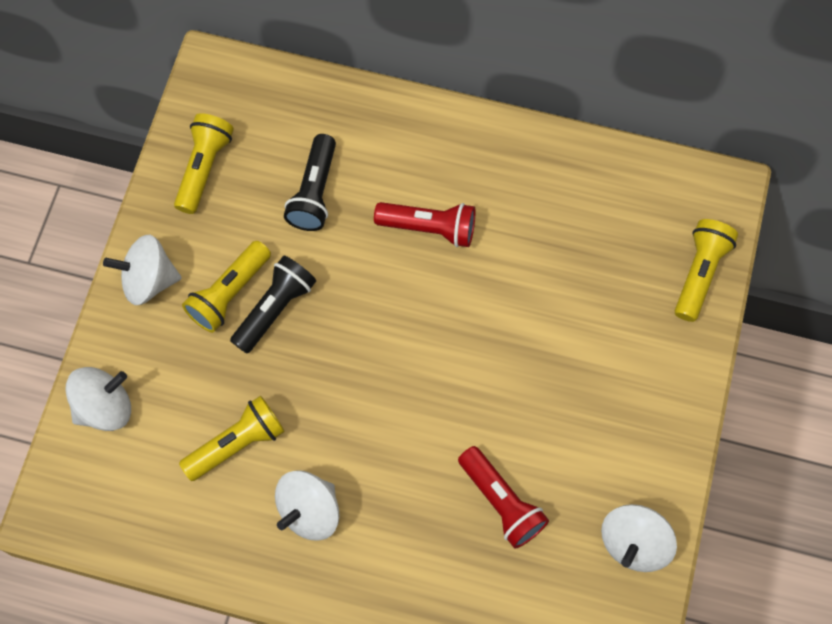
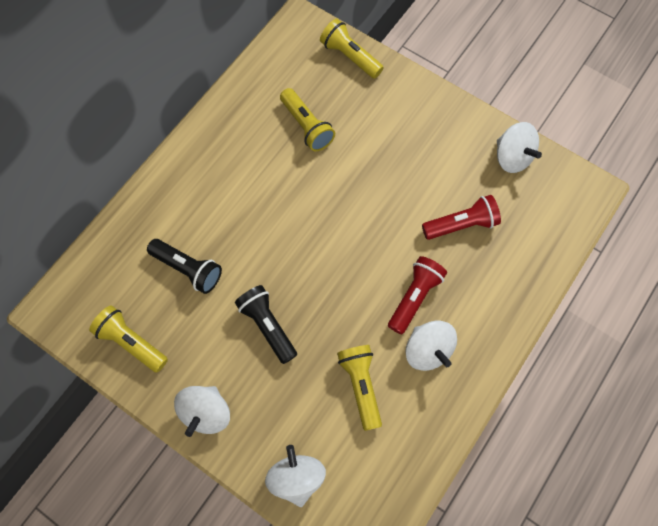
camera: 70 degrees left, 0 degrees up
(229, 293) = (242, 355): yellow flashlight -> yellow flashlight (306, 126)
(429, 228) = (250, 202): red flashlight -> red flashlight (414, 297)

